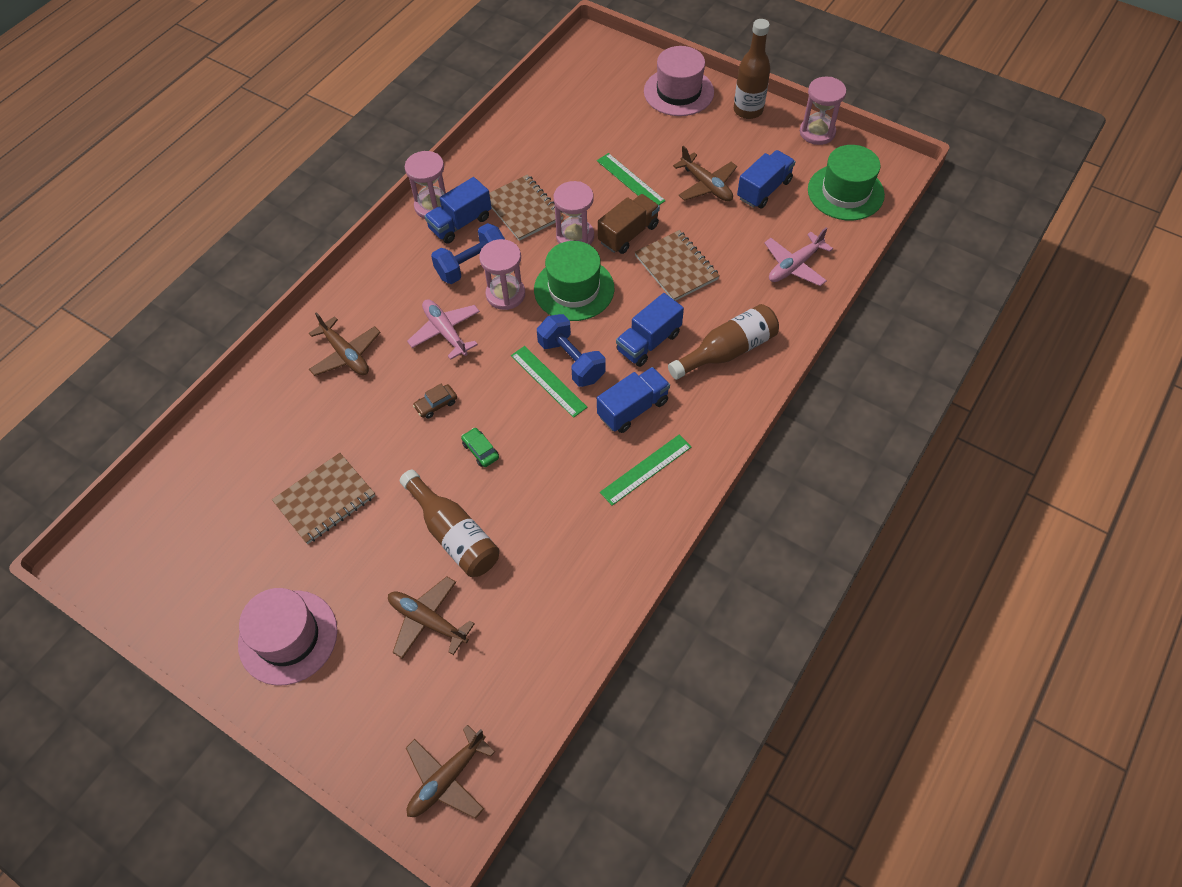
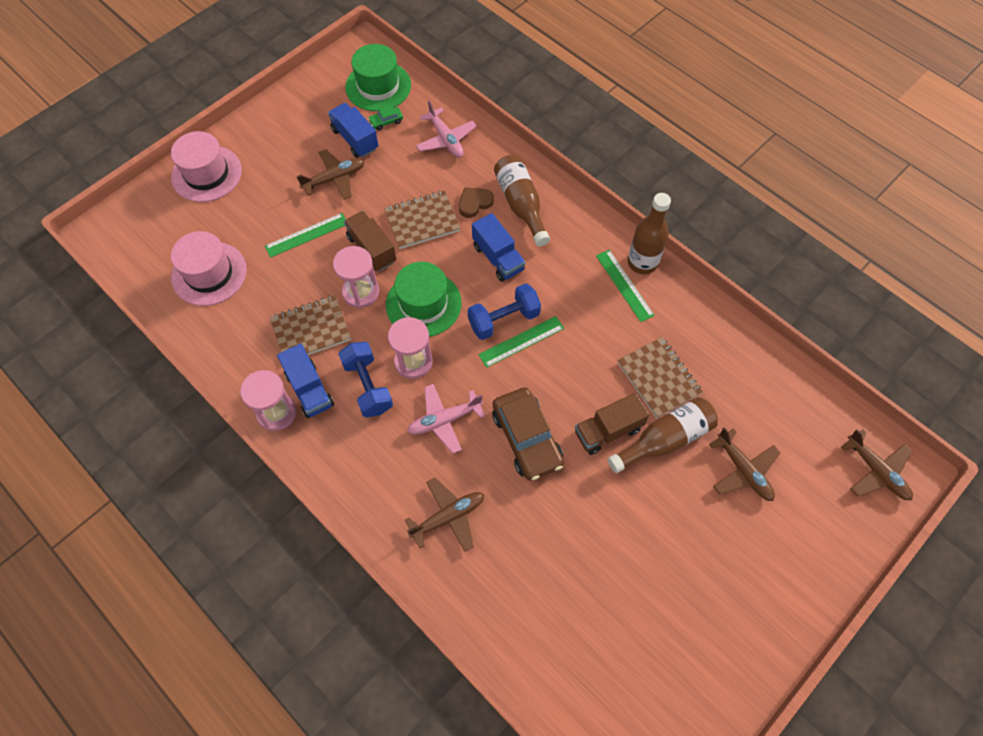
camera: 80 degrees left, 5 degrees up
(288, 637) = (750, 591): pink hat -> pink hat (209, 273)
(325, 499) = (614, 549): brown notebook -> brown notebook (658, 378)
(427, 620) = (743, 470): brown plane -> brown plane turned 75 degrees counterclockwise
(436, 404) = (527, 438): brown car -> brown car, size x2.30
(456, 477) = (608, 431): none -> brown truck
(480, 450) = (584, 407): green car -> green car (386, 121)
(633, 409) = (564, 283): blue truck -> none
(715, 308) = (474, 203): none -> brown heart
(748, 110) = (254, 128): brown bottle -> brown bottle (642, 262)
(817, 132) = (302, 87): pink hourglass -> none

